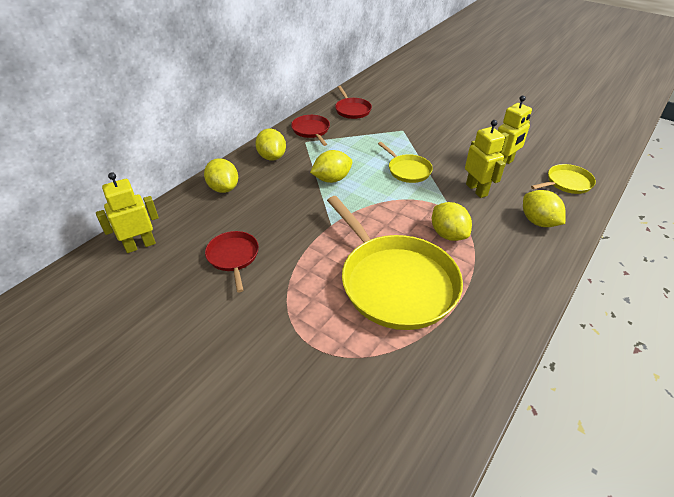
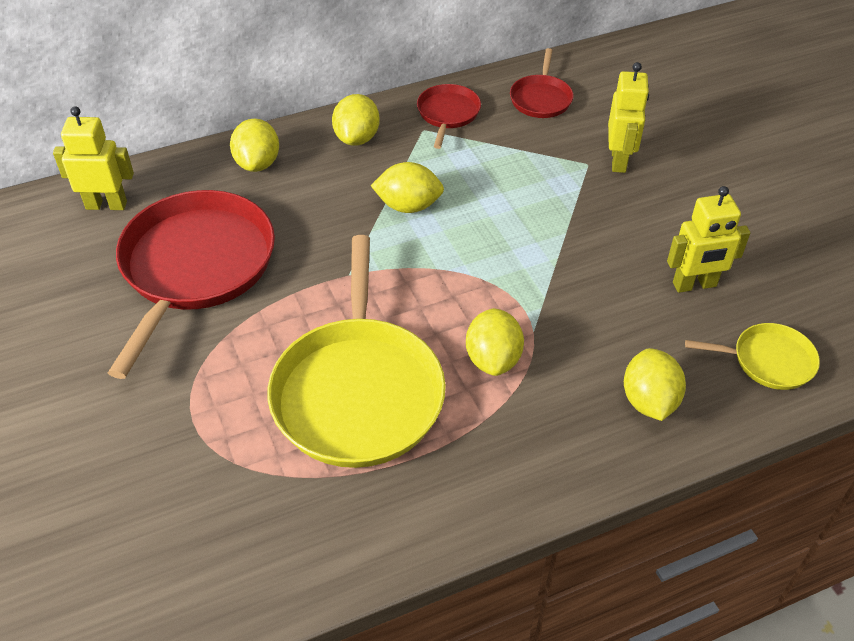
camera: 30 degrees right, 5 degrees up
(233, 257) = (195, 267): red pan -> red pan, size x2.08
(407, 170) = (530, 235): yellow pan -> none
(476, 190) = (605, 310): yellow robot -> yellow robot (619, 160)

